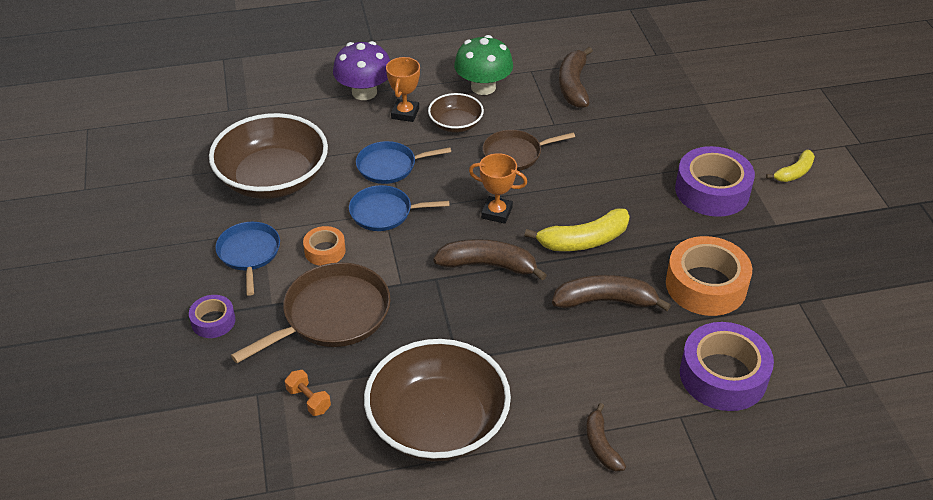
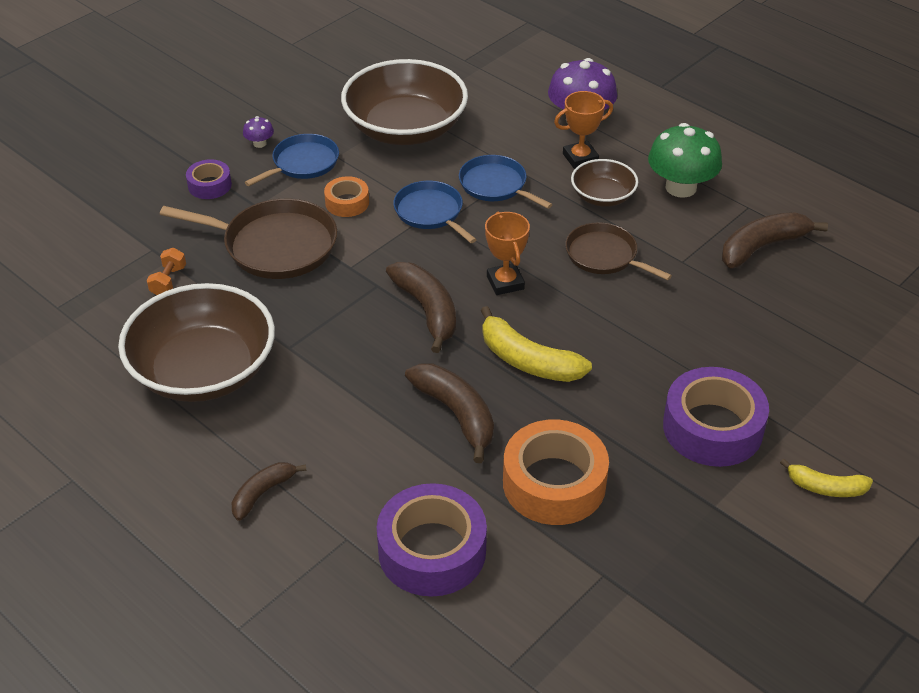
camera: 55 degrees right, 0 degrees up
(194, 267) = (259, 143): none -> purple mushroom

